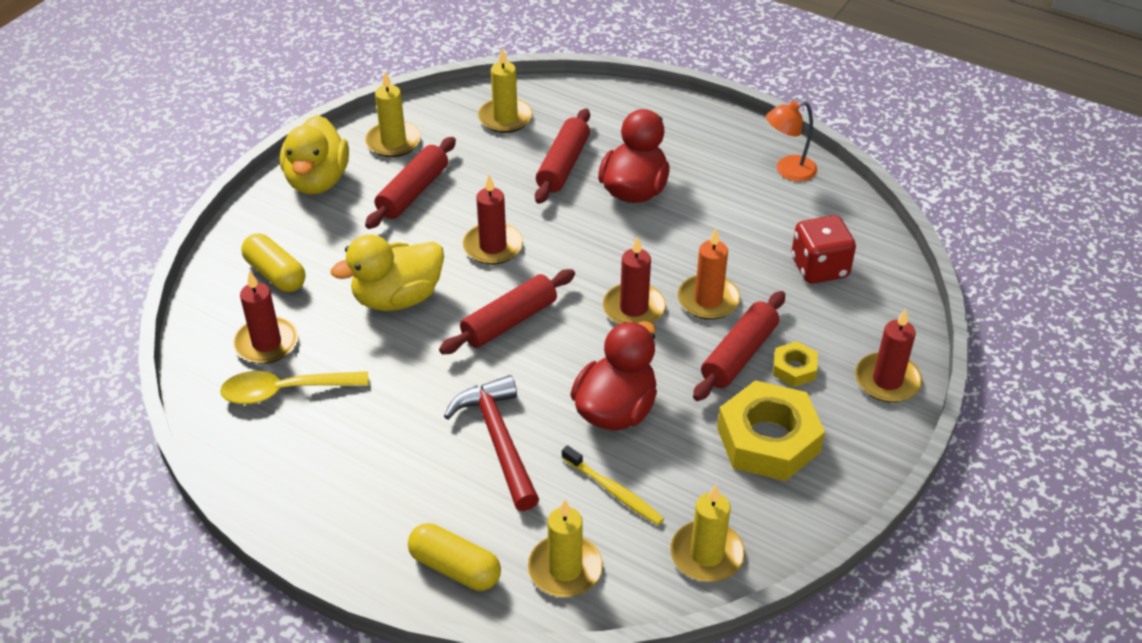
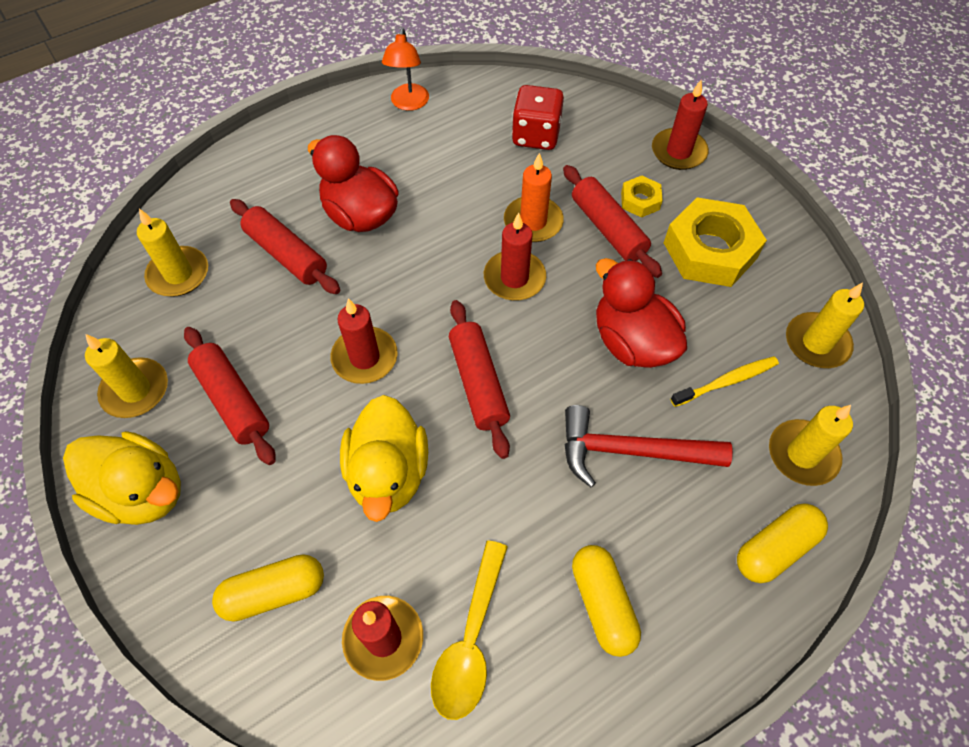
camera: 65 degrees left, 15 degrees up
(349, 461) = (602, 603): none -> yellow capsule

